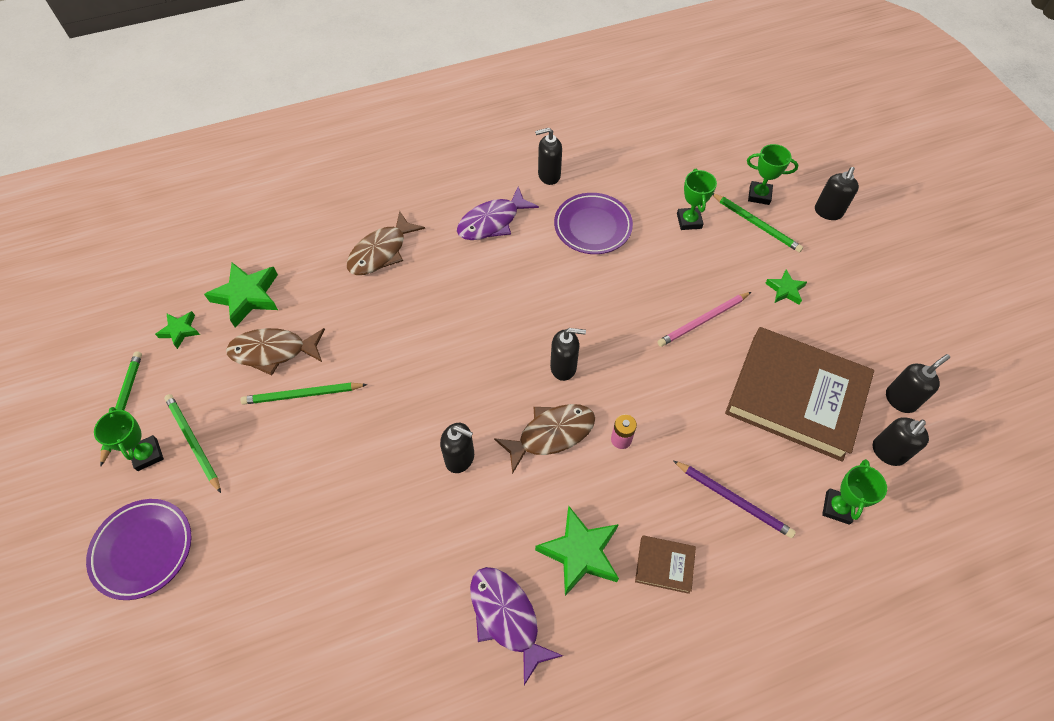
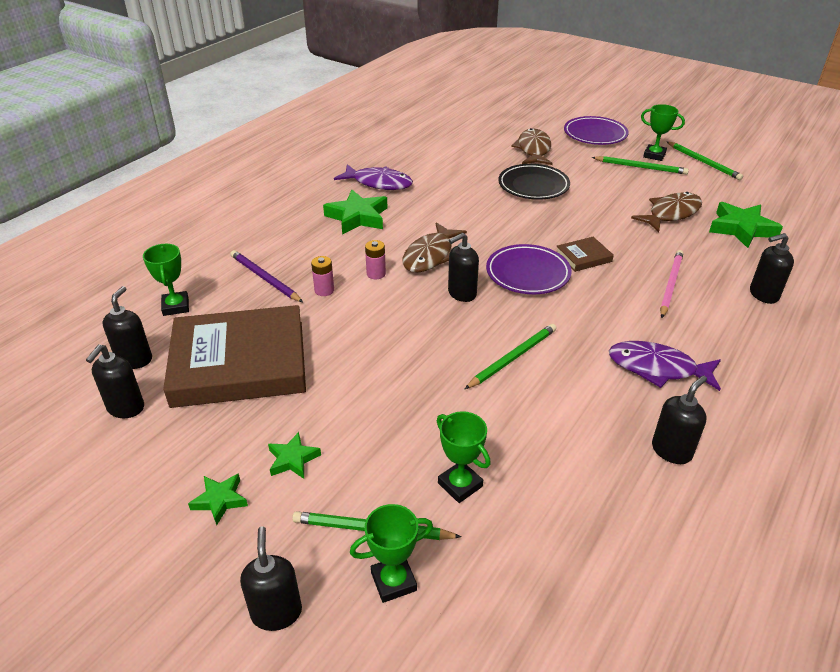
camera: 145 degrees right, 20 degrees down
(180, 330) = (743, 198): green star -> green star (220, 500)
(302, 395) = (617, 205): green pencil -> green pencil (513, 358)
(342, 485) = (533, 186): none -> black plate
(381, 252) = (706, 297): brown fish -> brown fish (533, 150)
(460, 458) = (479, 221): black soap dispenser -> black soap dispenser (763, 295)
(492, 222) = (657, 368): purple fish -> purple fish turned 90 degrees counterclockwise
(592, 227) = (559, 417): purple plate -> purple plate (527, 274)
(664, 565) = (297, 232): brown book -> brown book (583, 257)
(683, 445) = (324, 290): none -> pink battery
(703, 321) = (367, 383): pink pencil -> pink pencil (670, 284)
(734, 500) = (265, 278): purple pencil -> purple pencil turned 45 degrees clockwise

